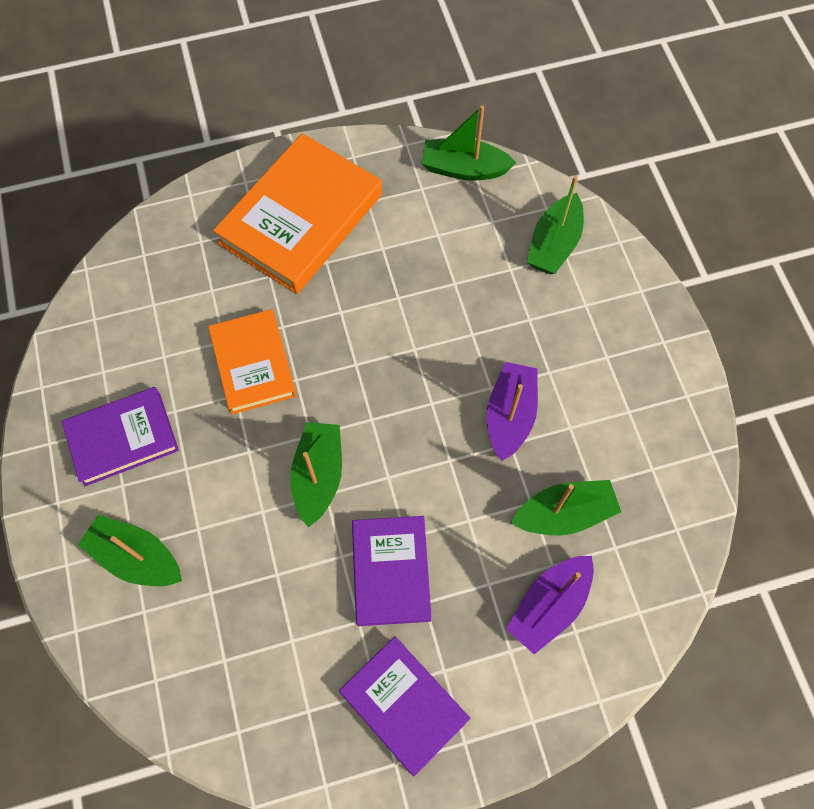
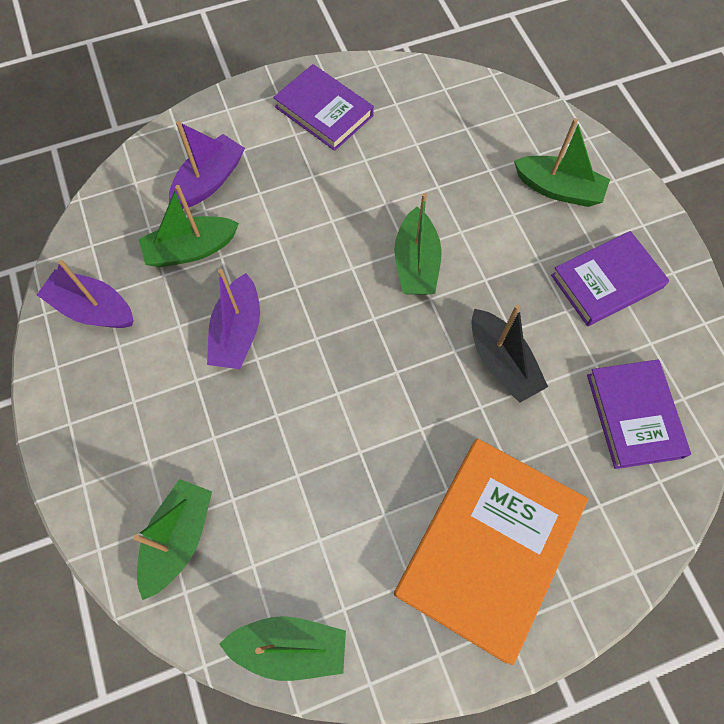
camera: 175 degrees right, 0 degrees up
(253, 364) = (501, 362): orange book -> black boat
(391, 571) = (342, 195): purple book -> purple book (634, 415)
(661, 452) = (93, 309): none -> purple boat

